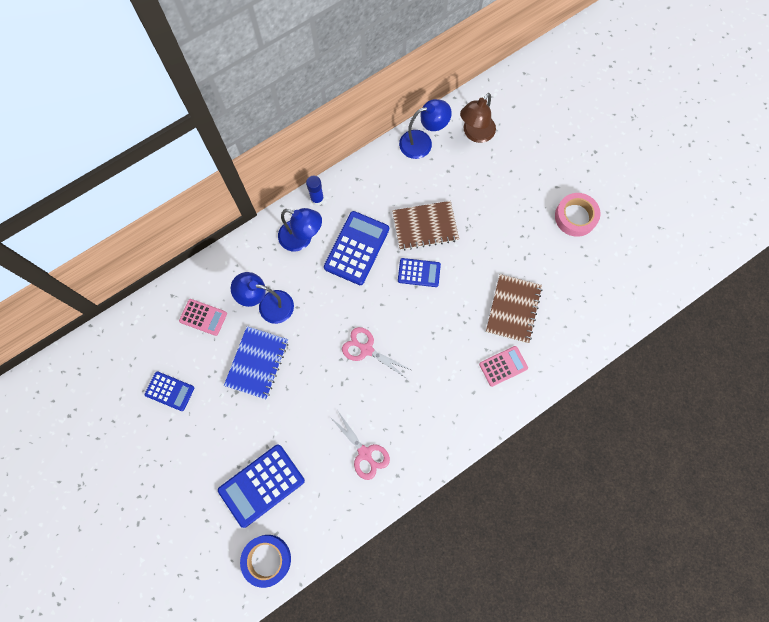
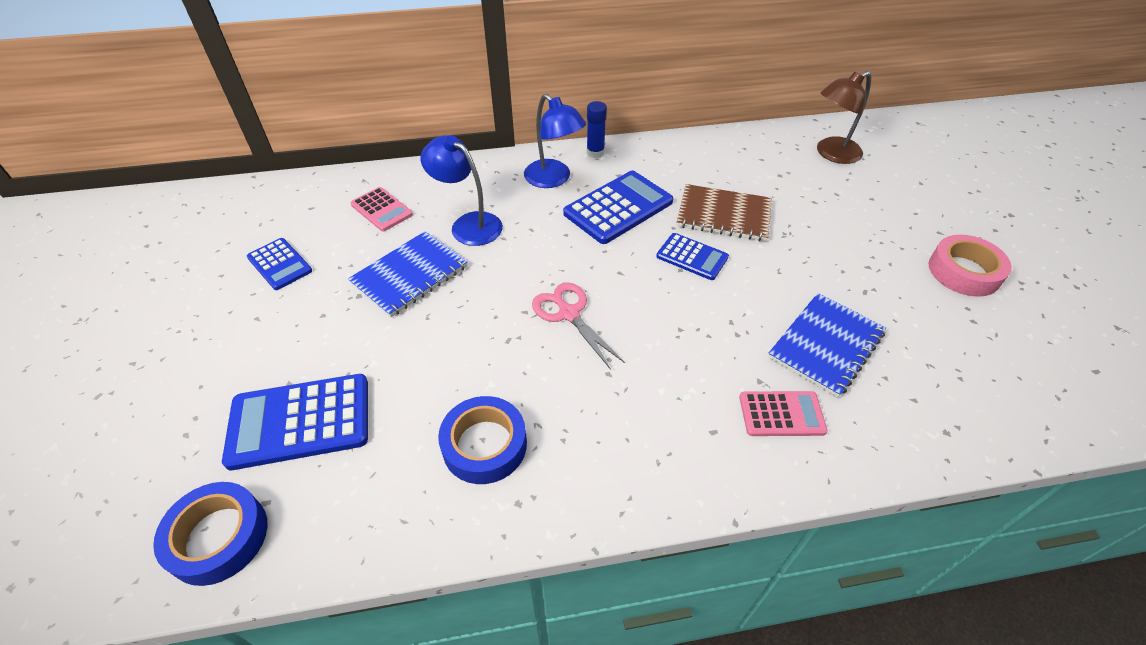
camera: 25 degrees right, 25 degrees down
(364, 453) = (484, 445): pink scissors -> blue tape
(422, 142) = (756, 143): blue lamp -> none
(513, 309) = (825, 345): brown notebook -> blue notebook

